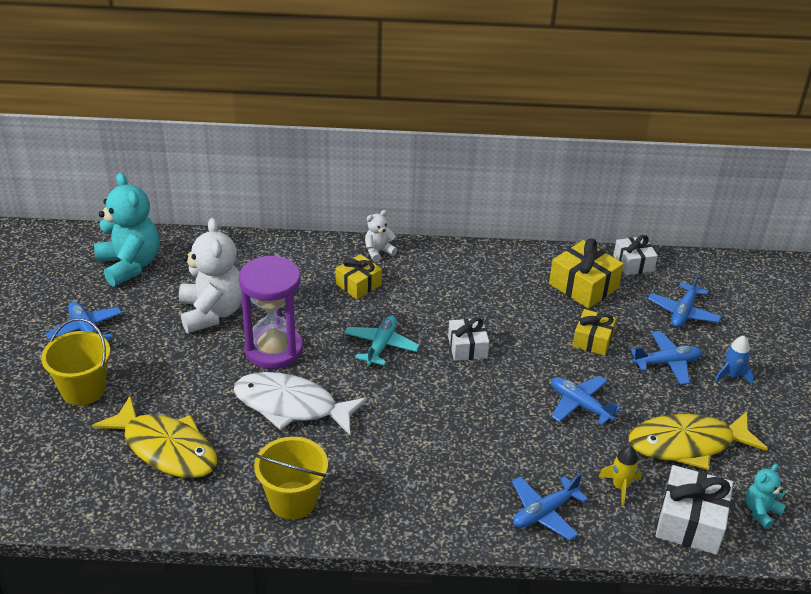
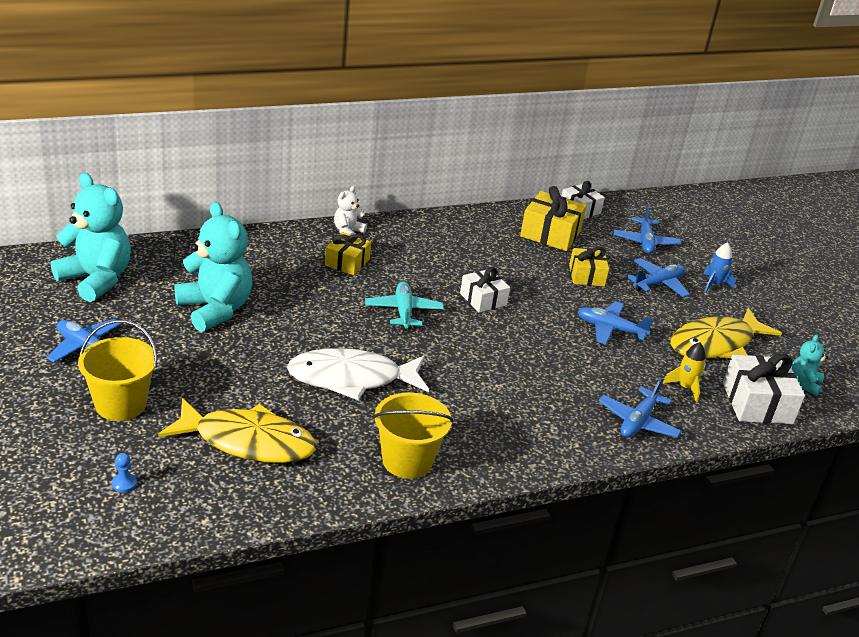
camera: 25 degrees left, 5 degrees down
(45, 464) = (124, 483): none -> blue pawn
(212, 313) = (215, 310): white teddy bear -> turquoise teddy bear
(274, 349) = (301, 332): purple hourglass -> none

